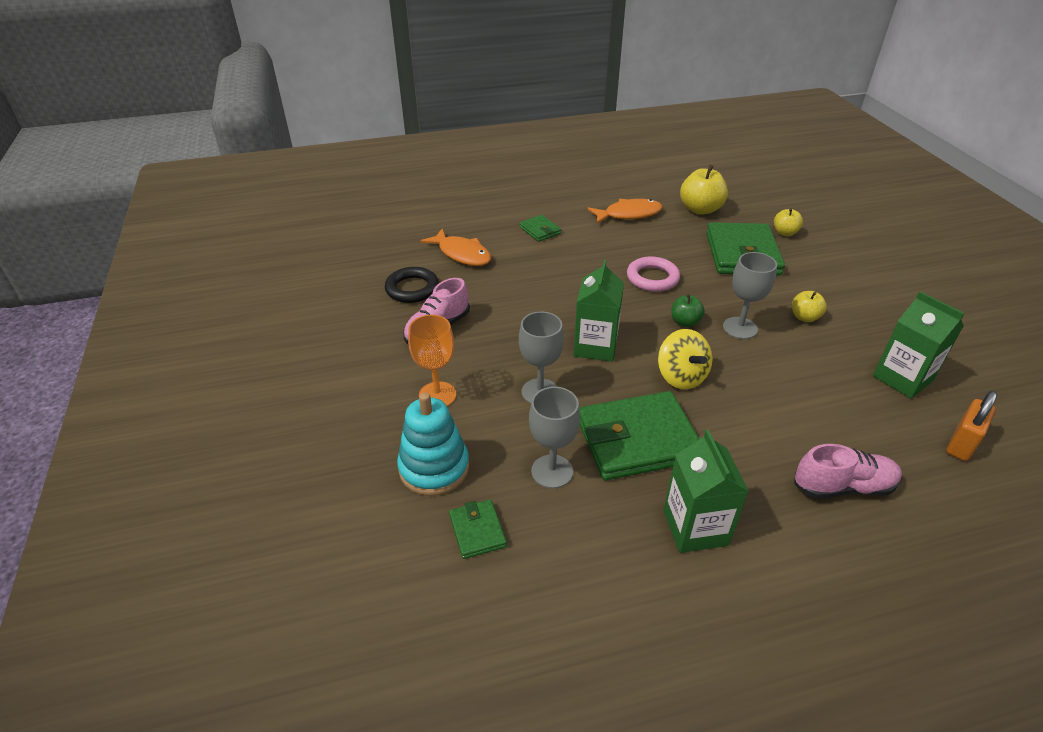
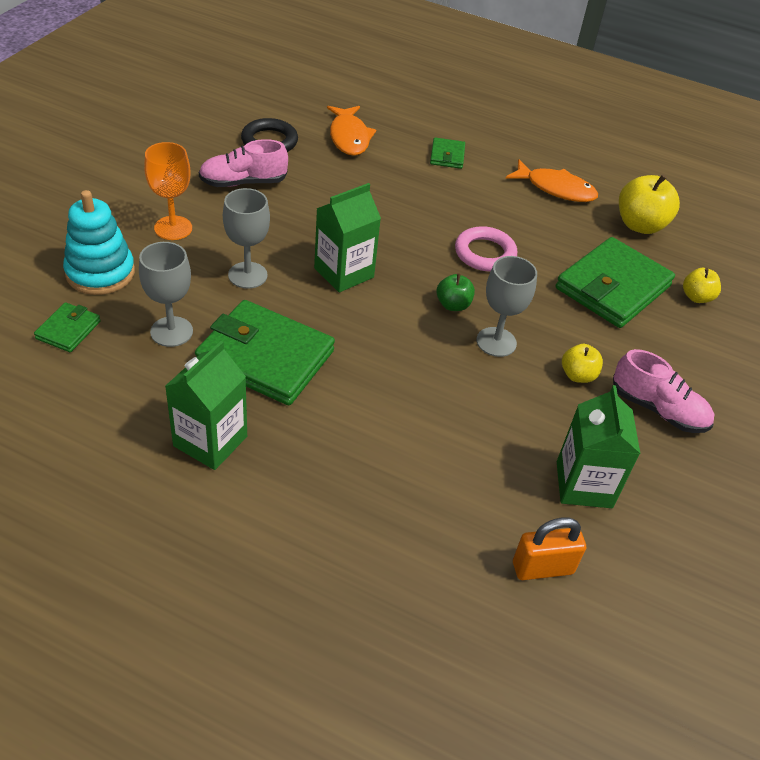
camera: 35 degrees right, 5 degrees up
(681, 376) = (376, 341): yellow spinning top -> none
(843, 487) = (372, 509): pink shoe -> pink shoe (658, 409)

